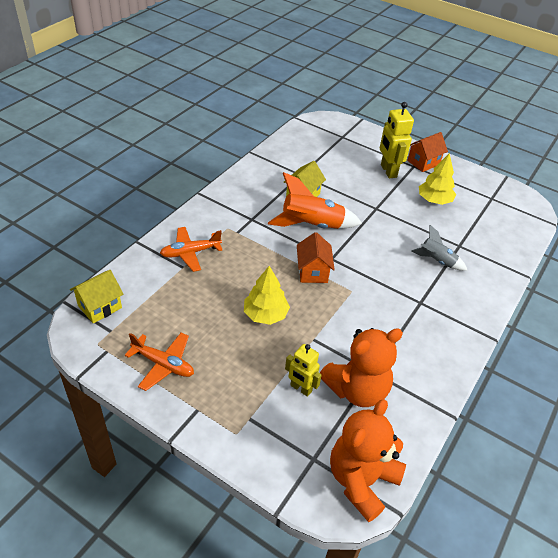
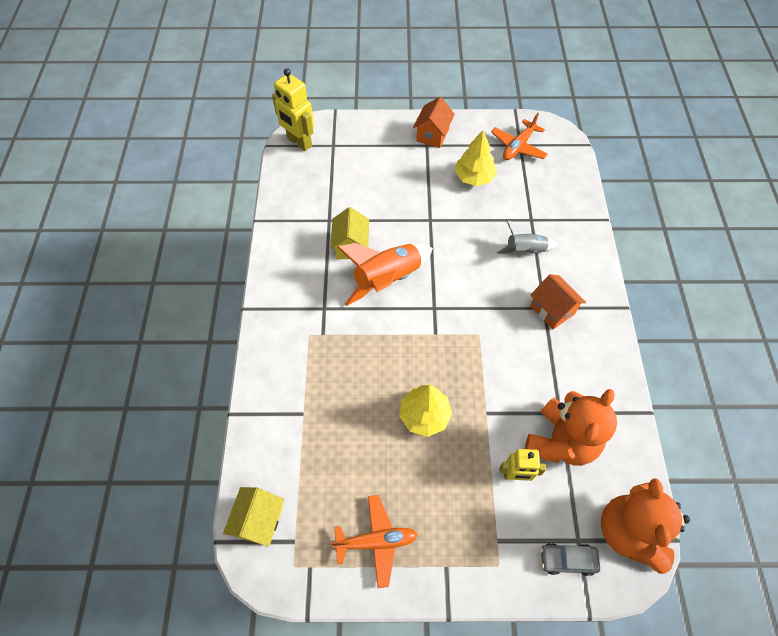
camera: 30 degrees left, 15 degrees up
(190, 253) = (296, 391): orange plane -> orange plane (518, 146)
(293, 465) = (567, 560): none -> grey car
(313, 272) = (429, 335): orange house -> orange house (552, 310)
(388, 171) = (408, 165): yellow robot -> yellow robot (299, 142)

